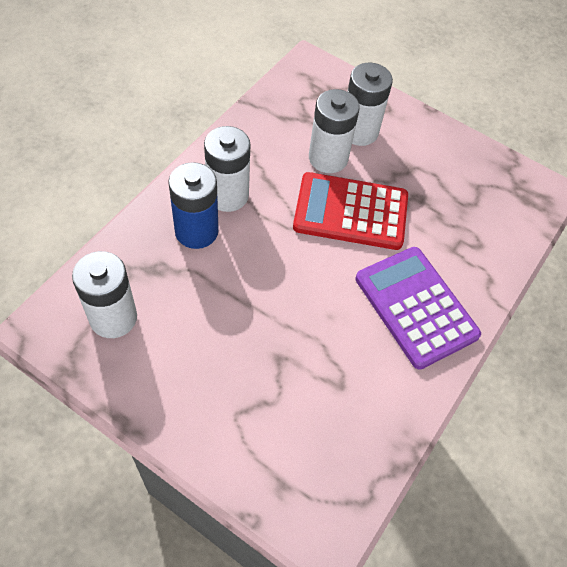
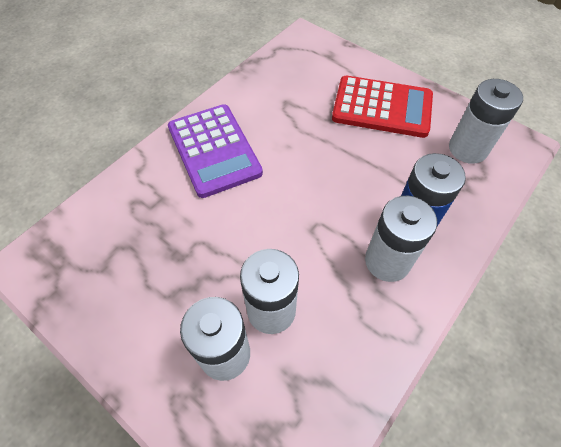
camera: 170 degrees left, 0 degrees up
(350, 212) = (255, 239): red calculator -> red calculator (382, 107)

